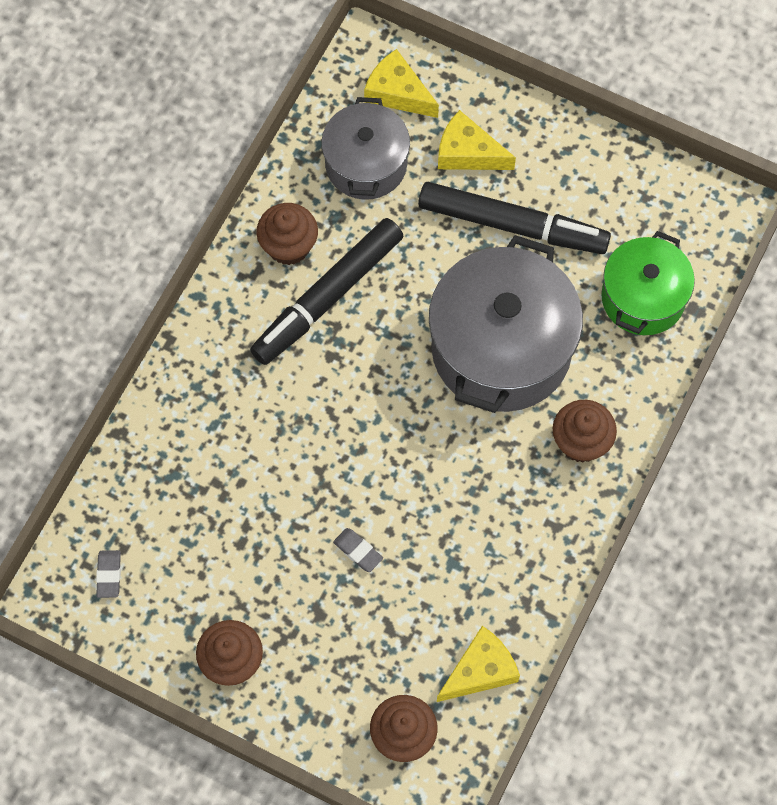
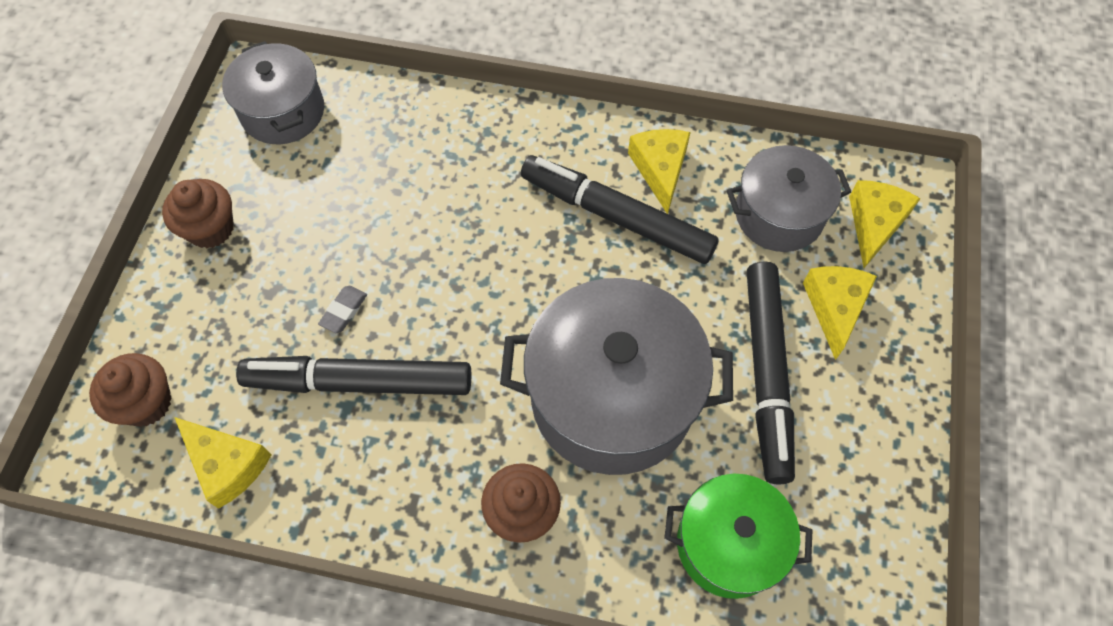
camera: 75 degrees right, 5 degrees down
(109, 575) = (283, 112): grey eraser -> grey pot
(288, 246) = (660, 169): brown cupcake -> yellow cheese
(432, 549) = (359, 382): none -> black marker

